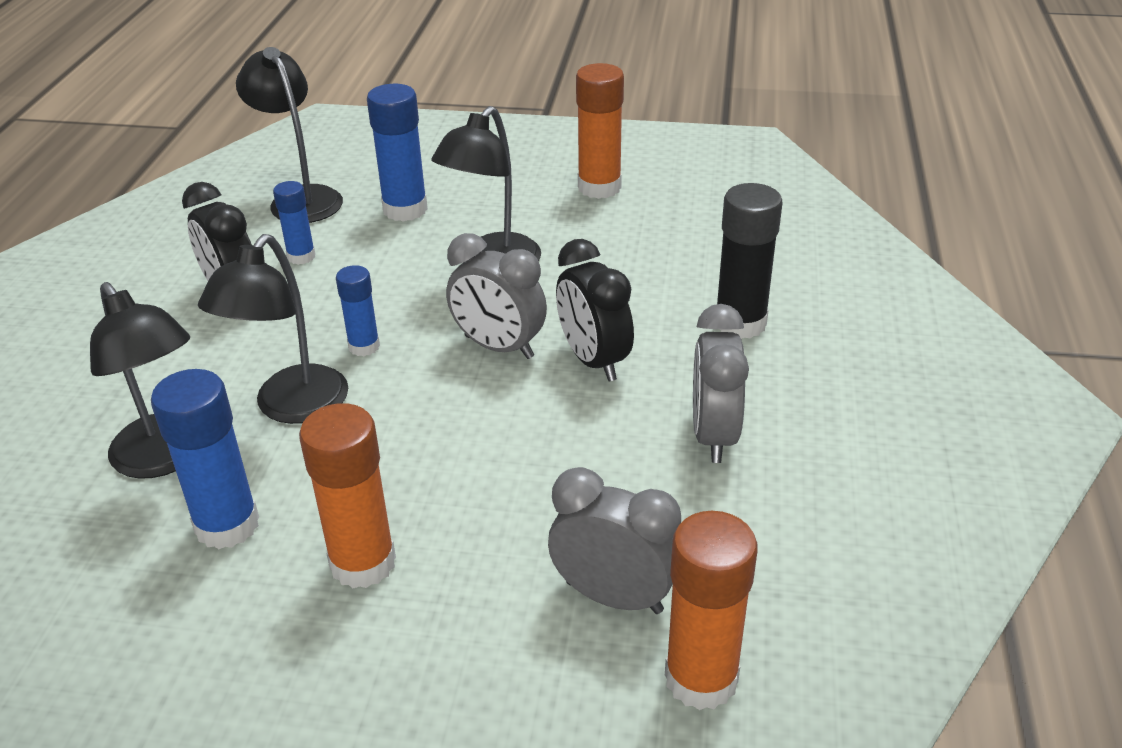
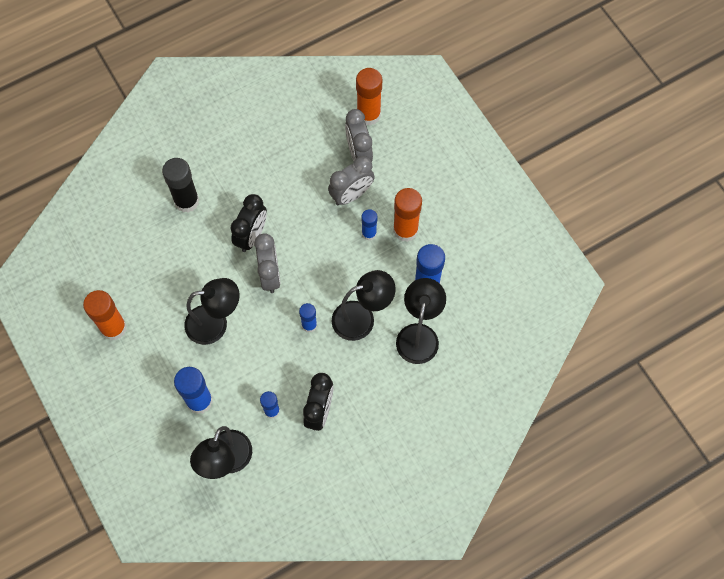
camera: 130 degrees left, 30 degrees up
(422, 505) = (369, 233): none -> blue glue stick
(713, 435) = (263, 170): grey clock -> grey clock (351, 195)

